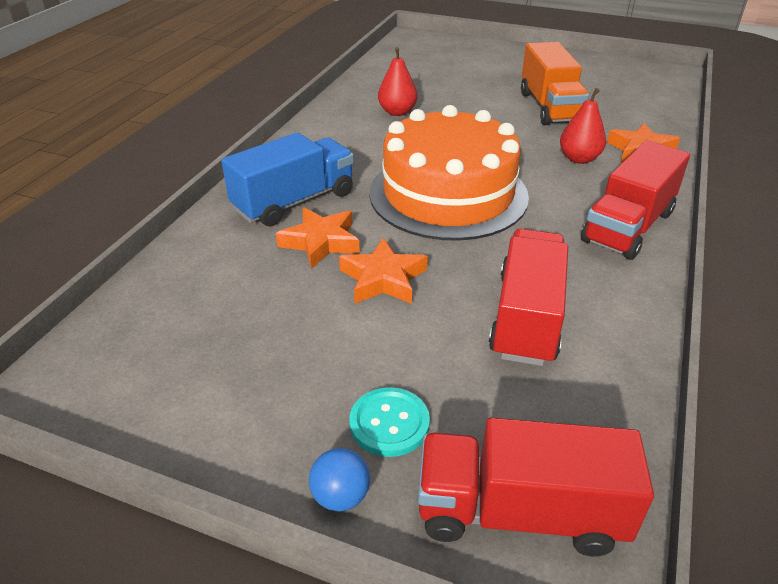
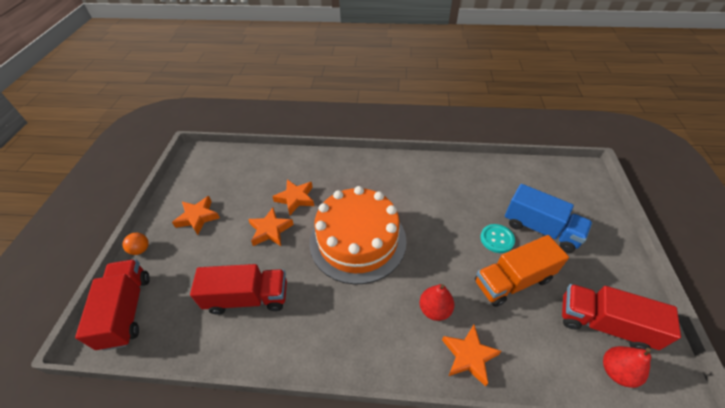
camera: 75 degrees right, 10 degrees up
(289, 383) = (198, 217): none -> orange star
(294, 201) = (328, 178): blue truck -> blue truck (540, 229)
(340, 496) = (141, 249): blue ball -> orange ball
(389, 423) = (175, 256): turquoise button -> turquoise button (497, 239)
(397, 112) = (450, 193): red pear -> red pear (616, 371)
(628, 227) = (350, 348): red truck -> red truck (603, 324)

